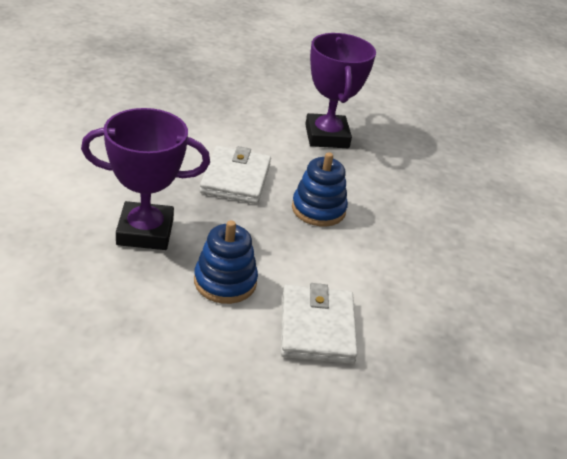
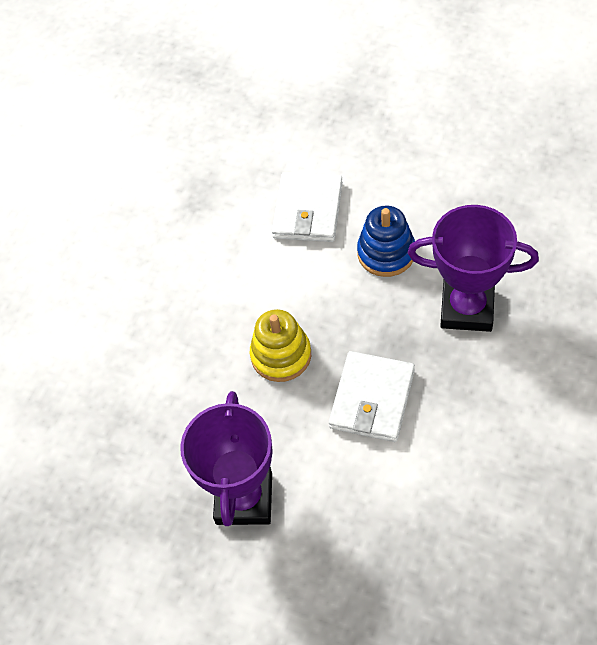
camera: 160 degrees left, 20 degrees up
(318, 209) = (281, 355): blue stacking toy -> yellow stacking toy

